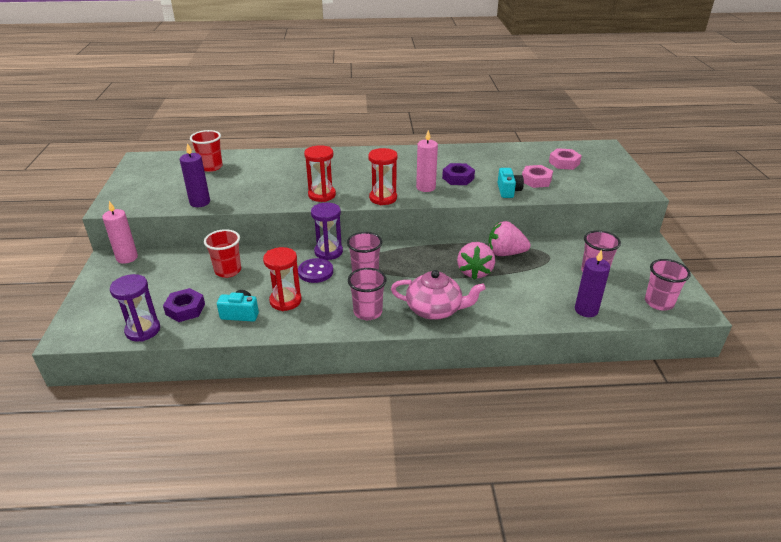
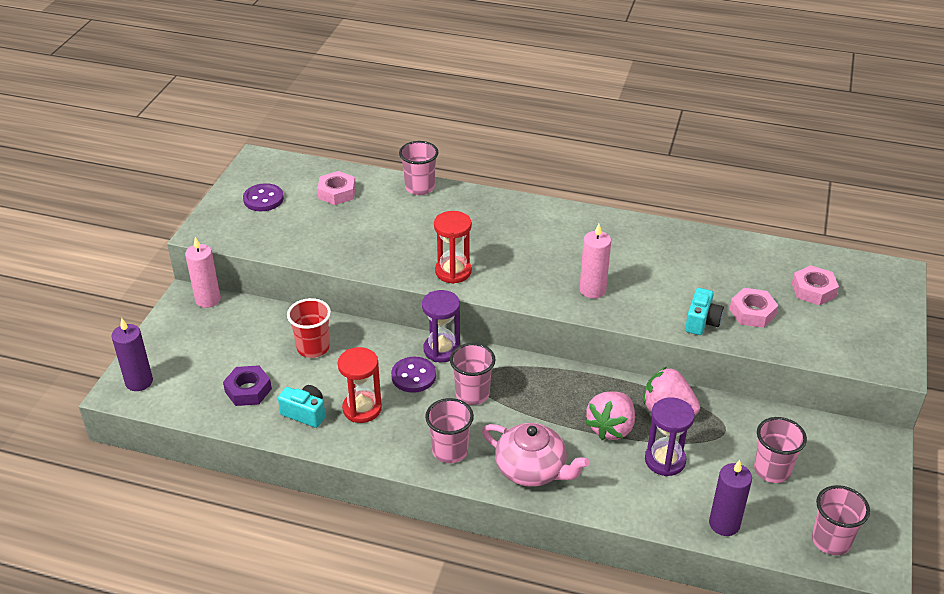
camera: 20 degrees right, 5 degrees up
(143, 330) = (195, 406): purple hourglass -> purple hourglass (665, 460)
(154, 179) = (263, 199): none -> purple button
(200, 202) = (303, 249): purple candle -> purple candle (139, 382)
(211, 167) = (337, 193): red cup -> pink nut
(272, 155) = (420, 187): none -> pink cup
(383, 198) = (528, 295): red hourglass -> none
(458, 178) = (644, 284): purple nut -> none

